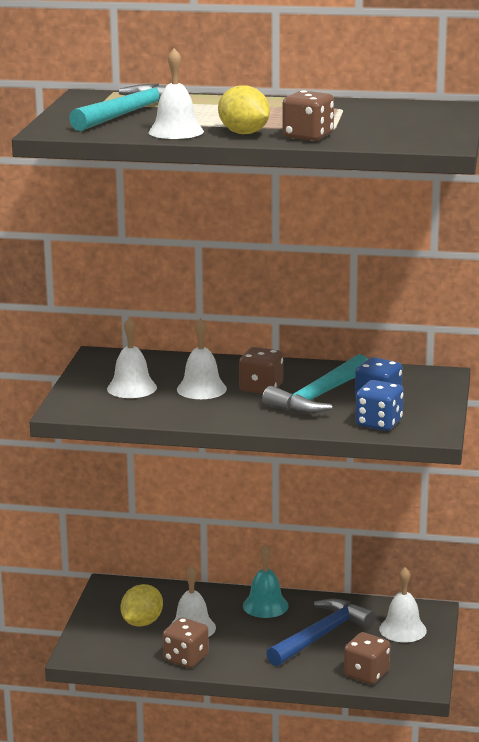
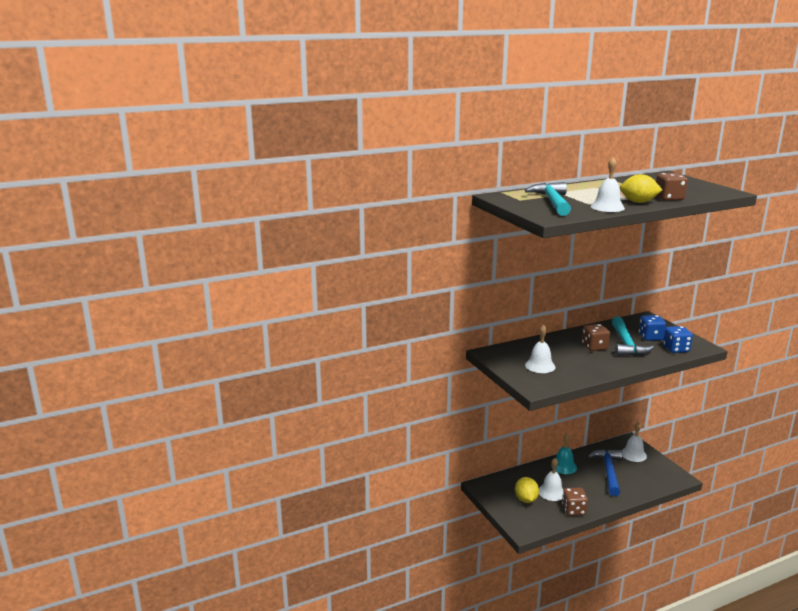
camera: 35 degrees left, 0 degrees up
(201, 389) = (571, 356): white bell -> none
(366, 674) = (654, 483): brown dice -> none

